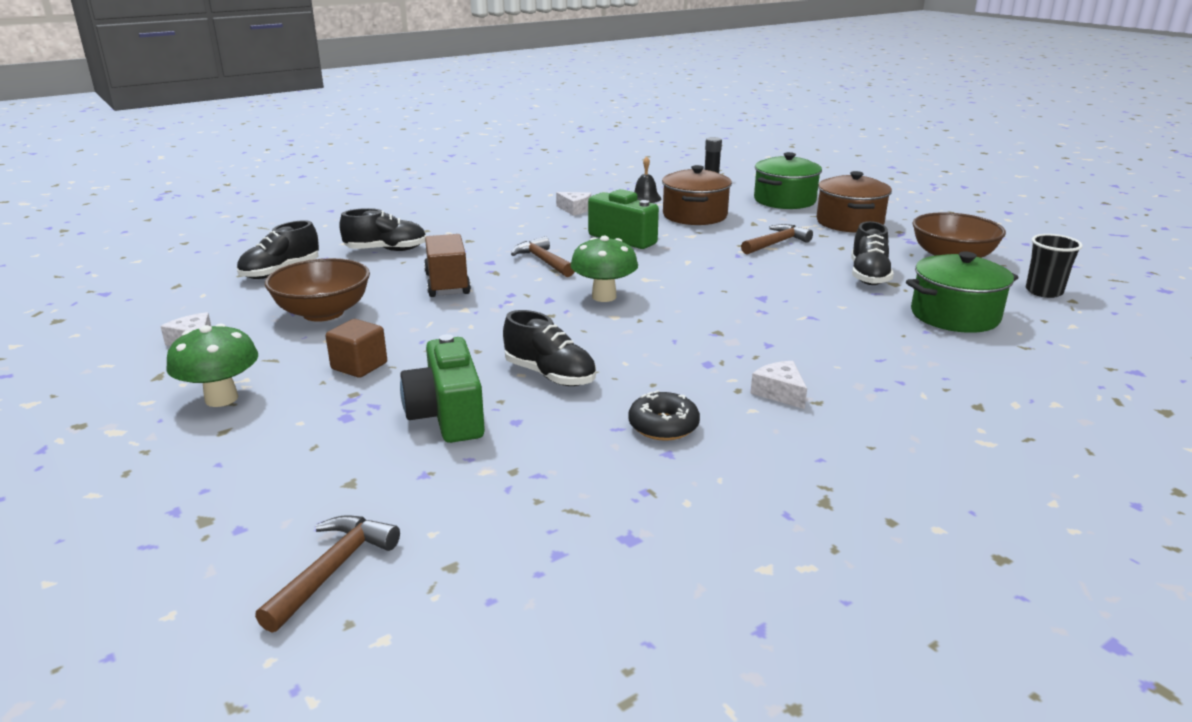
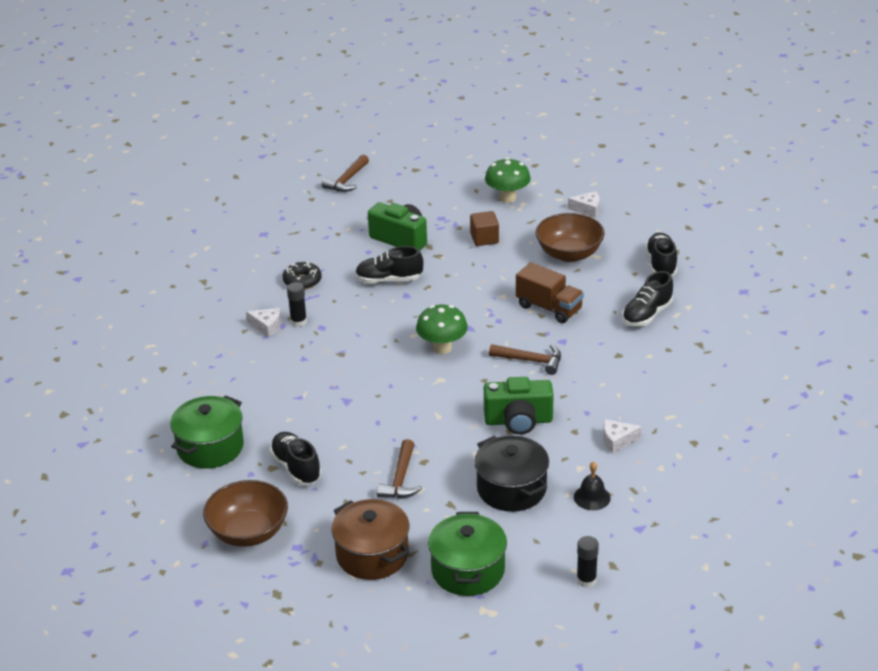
camera: 140 degrees right, 10 degrees up
(333, 569) = (347, 180): brown hammer -> brown hammer turned 45 degrees clockwise
(694, 215) = (511, 489): brown pot -> black pot
(730, 380) = (298, 322): none -> black glue stick
(1044, 292) = (159, 515): black cup -> none

